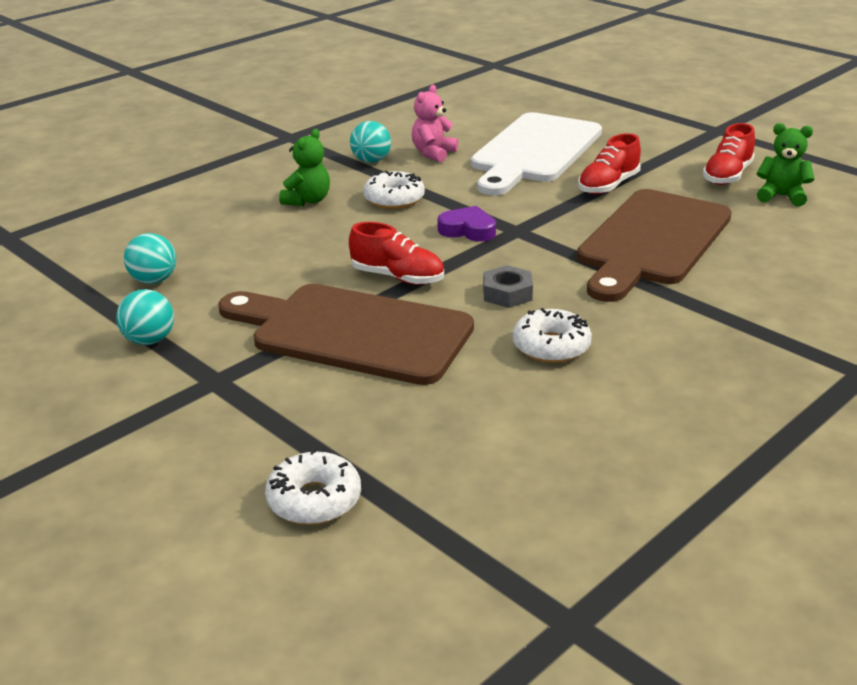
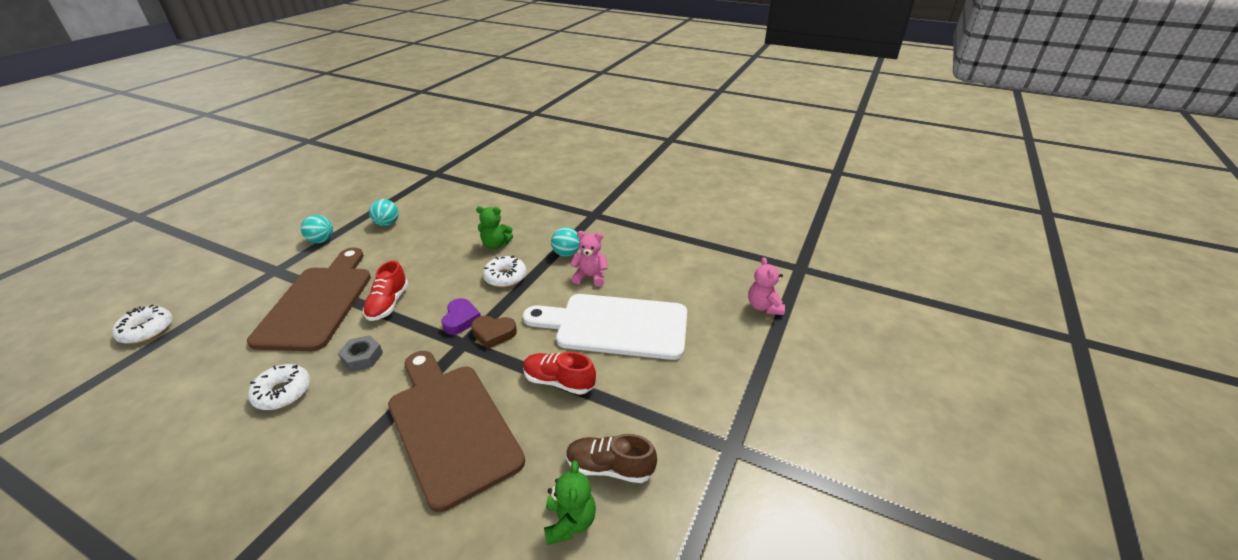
camera: 70 degrees right, 5 degrees up
(509, 212) = (493, 334): none -> brown heart
(545, 88) = (764, 307): none -> pink teddy bear
(652, 241) = (451, 426): brown cutting board -> brown cutting board turned 45 degrees clockwise
(727, 175) = (609, 468): red shoe -> brown shoe

